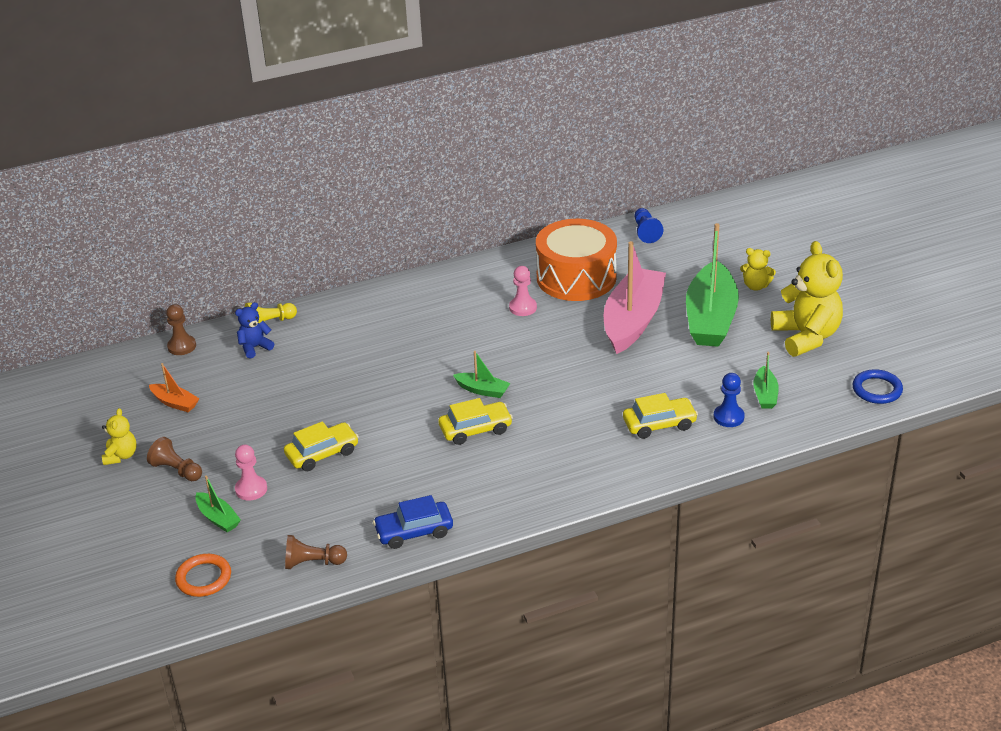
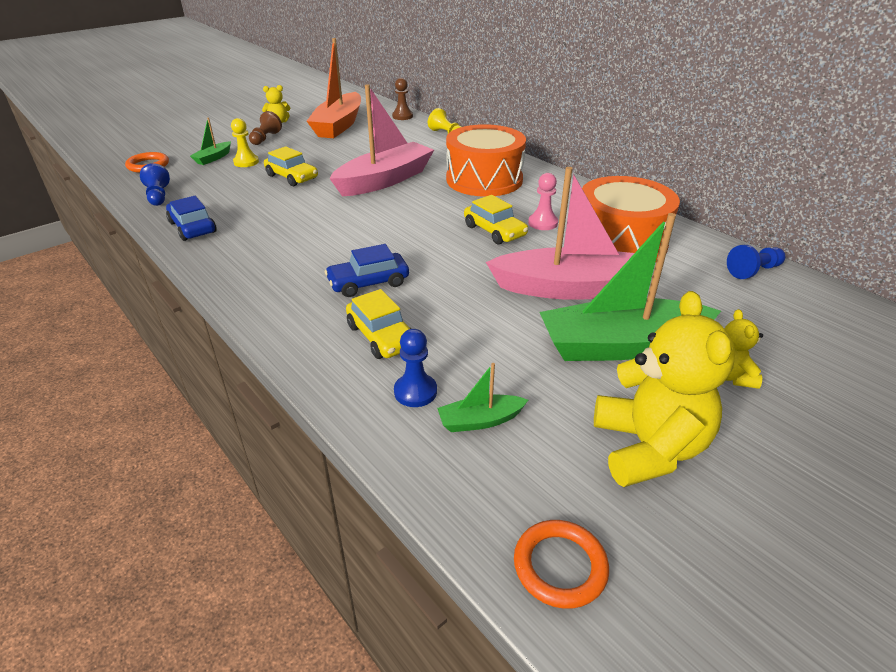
camera: 70 degrees right, 0 degrees up
(175, 403) = (339, 125): orange boat -> orange boat, size x2.25
(251, 489) = (246, 162): pink pawn -> yellow pawn
(255, 347) = (413, 135): blue teddy bear -> none
(313, 563) = (158, 196): brown pawn -> blue pawn
(373, 386) = (385, 180): none -> pink boat
(412, 321) = (484, 180): none -> orange drum
(475, 429) = (340, 231): yellow car -> yellow car (494, 231)
(482, 390) = (400, 225): green boat -> none
(579, 422) = (368, 283): none -> blue car
(806, 337) = (648, 448): yellow teddy bear -> yellow teddy bear turned 60 degrees counterclockwise
(877, 389) = (560, 566): blue ring -> orange ring

